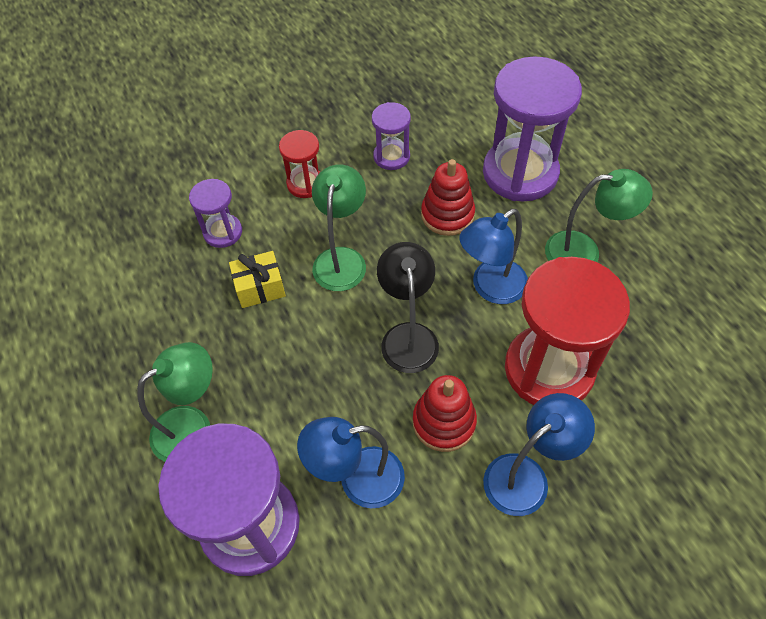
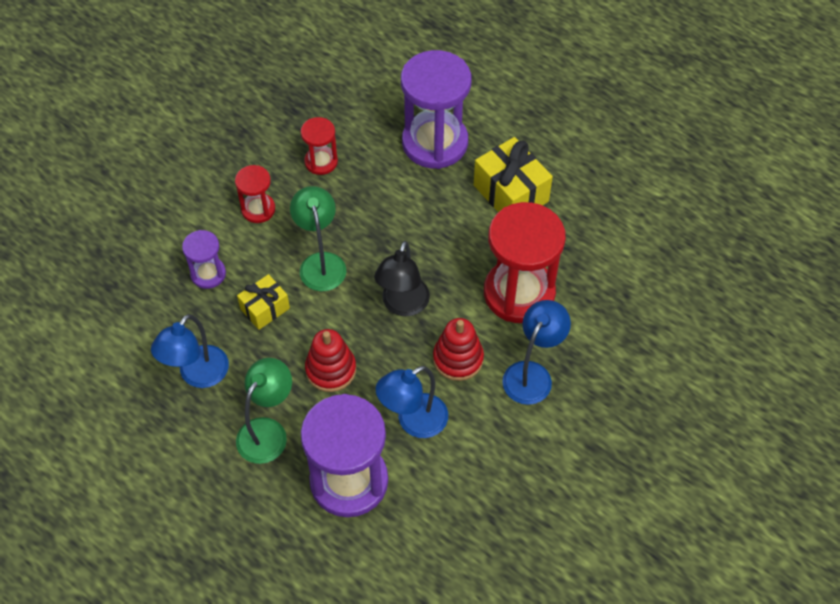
camera: 25 degrees left, 0 degrees up
(391, 156) = (321, 162): purple hourglass -> red hourglass
(408, 336) = (403, 305): black lamp -> black lamp turned 135 degrees counterclockwise
(447, 215) = (390, 197): red stacking toy -> red stacking toy (331, 370)
(490, 288) = (450, 246): blue lamp -> blue lamp (197, 375)
(584, 252) = (510, 193): green lamp -> yellow gift

